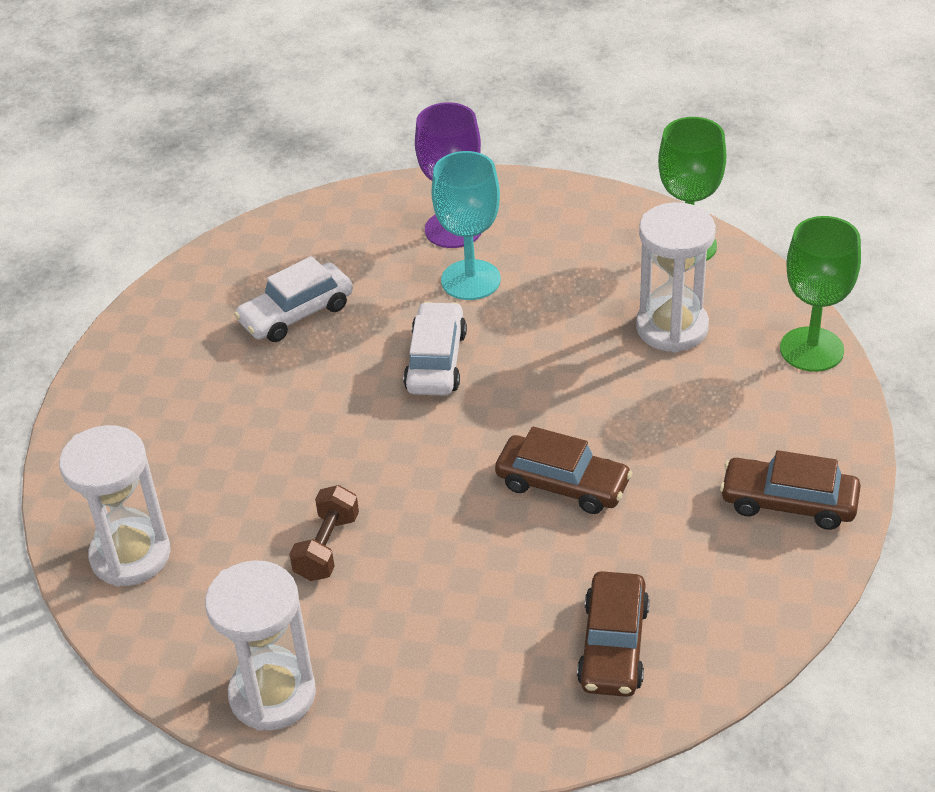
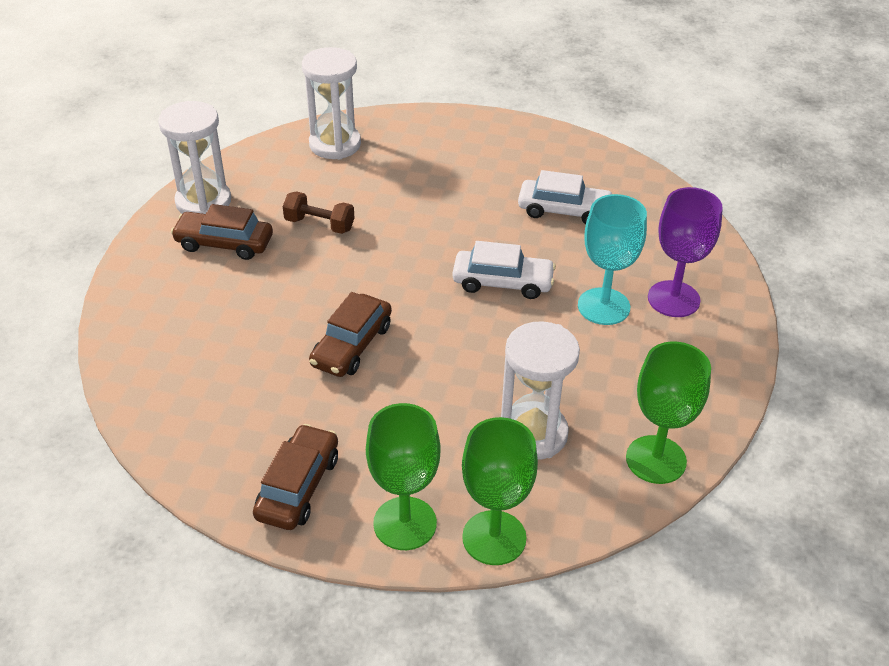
camera: 90 degrees right, 0 degrees up
(296, 313) = (564, 210): white car -> white car turned 135 degrees clockwise
(613, 646) = (185, 360): brown car -> brown car (224, 243)
(813, 413) = (405, 523): none -> green goblet

